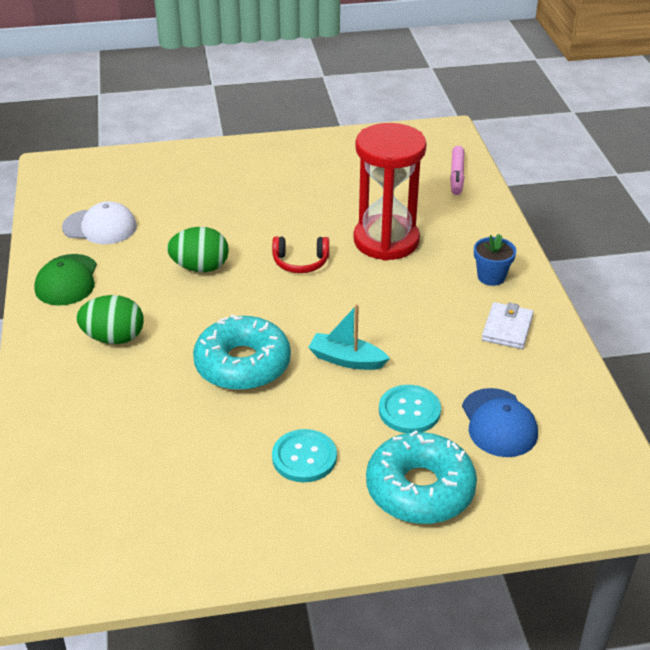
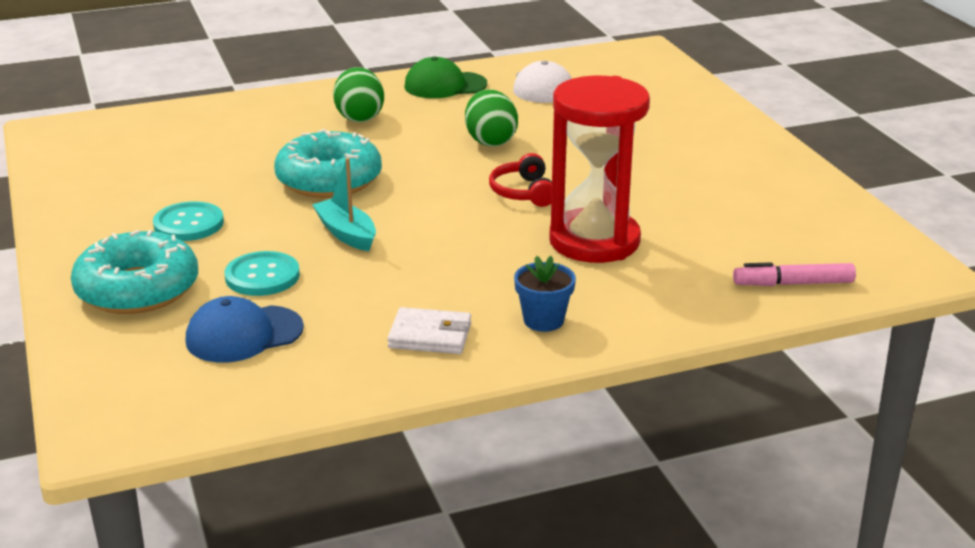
camera: 80 degrees right, 10 degrees down
(346, 360) = (346, 234): turquoise boat -> turquoise boat turned 45 degrees counterclockwise

